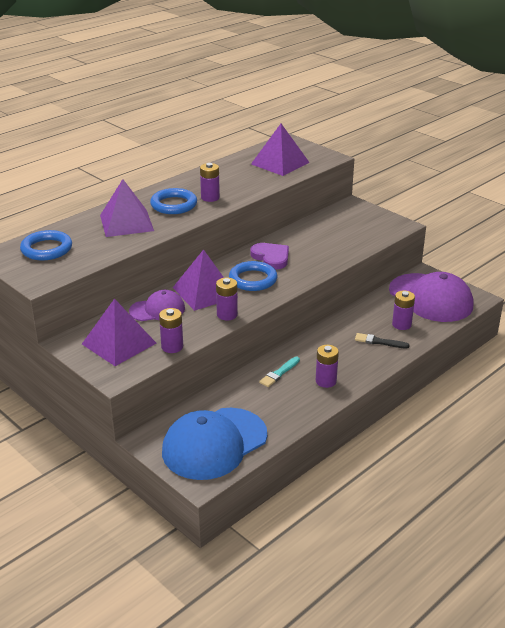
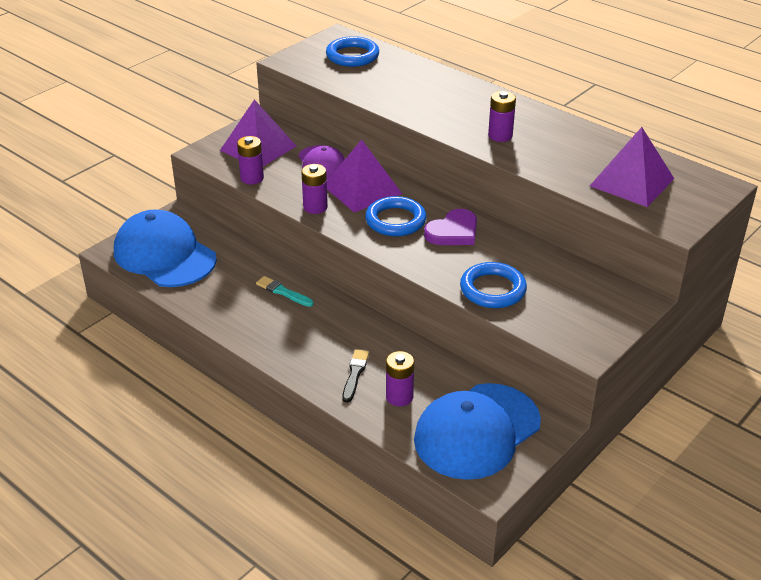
camera: 85 degrees right, 5 degrees up
(126, 223) = (419, 90): purple pyramid -> none
(174, 205) = (472, 114): blue ring -> blue ring (492, 289)
(326, 381) = (268, 328): purple battery -> none
(431, 298) = (476, 431): purple cap -> blue cap

